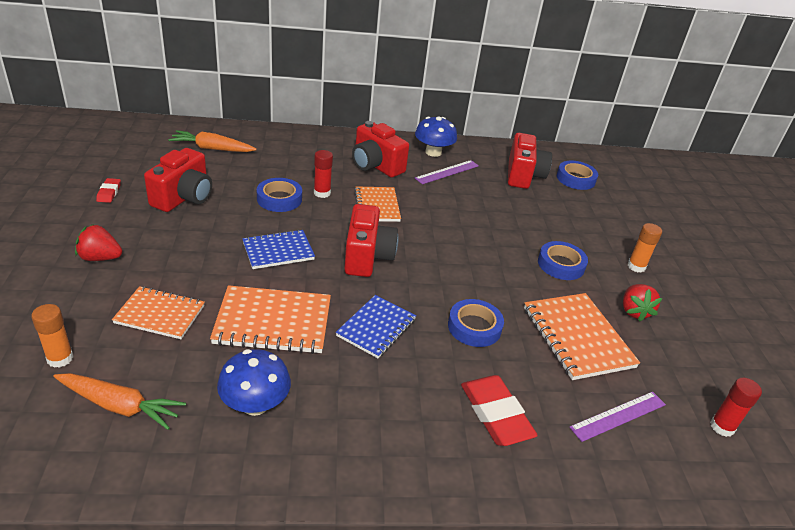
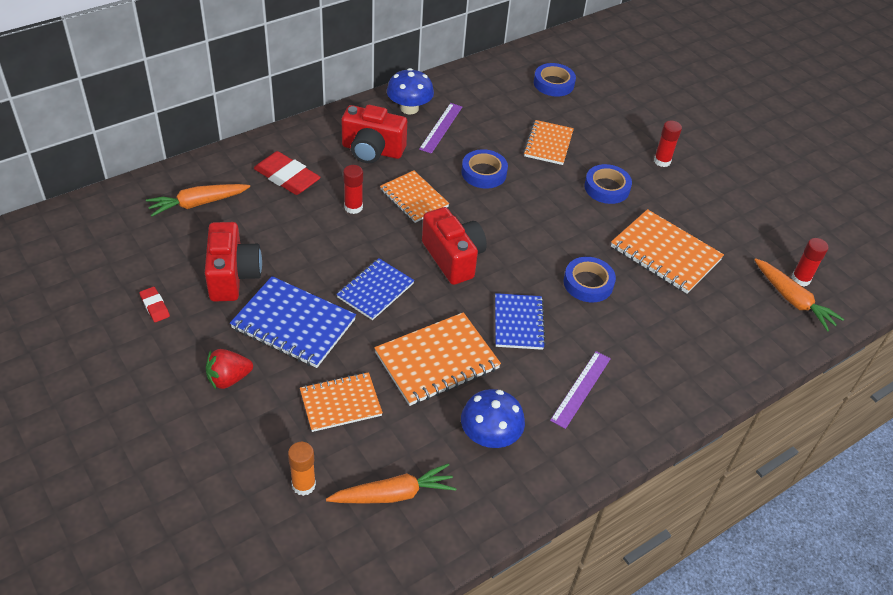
camera: 30 degrees left, 10 degrees up
(189, 245) = (293, 324): none -> blue notebook
(279, 199) = (322, 233): blue tape -> blue tape (484, 173)
(495, 414) = (657, 349): red eraser -> red eraser (287, 177)
(523, 175) = (508, 100): red camera -> none
(532, 215) = (548, 144): none -> orange notebook
(618, 416) = (734, 306): purple ruler -> purple ruler (581, 389)
(634, 311) = (688, 207): red strawberry -> none
(636, 266) = (662, 161): orange glue stick -> red glue stick
(696, 442) = (792, 300): none -> orange carrot

